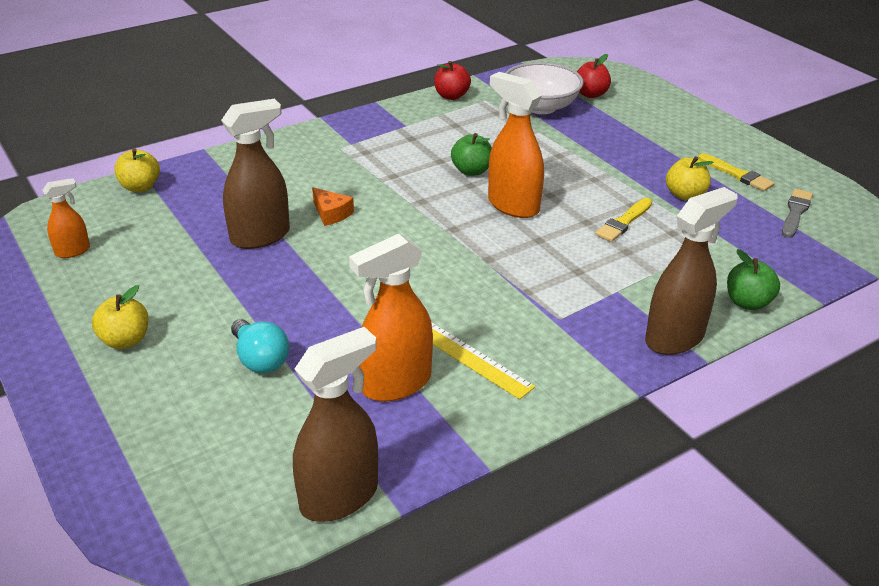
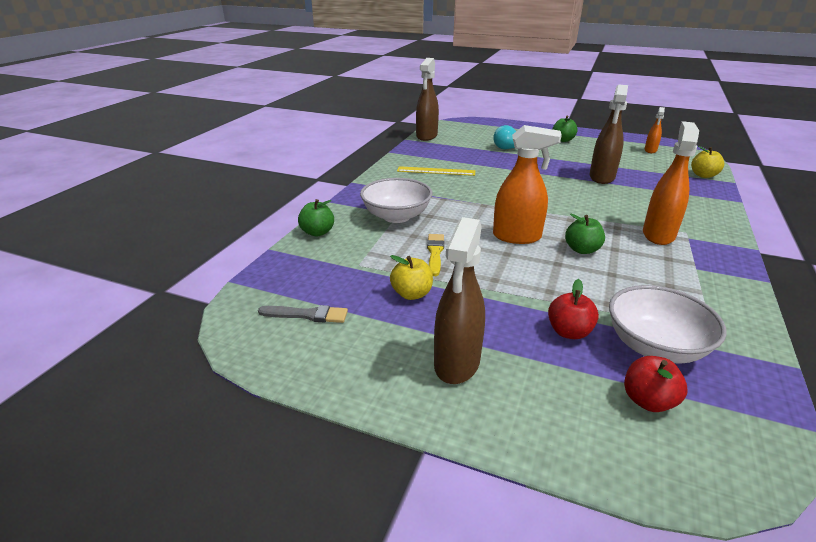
camera: 145 degrees right, 5 degrees down
(125, 340) = (562, 140): yellow apple -> green apple
(331, 213) = (598, 196): orange cheese -> none
(396, 384) = (451, 157): orange spray bottle -> orange spray bottle (658, 234)
(451, 96) = (742, 319): red apple -> red apple (569, 332)
(623, 287) = (396, 216): none -> white bowl
(675, 338) = (349, 204): brown spray bottle -> brown spray bottle (457, 363)
(737, 174) = (382, 339): yellow brush -> none
(795, 212) = (307, 315): grey brush -> grey brush turned 75 degrees counterclockwise

